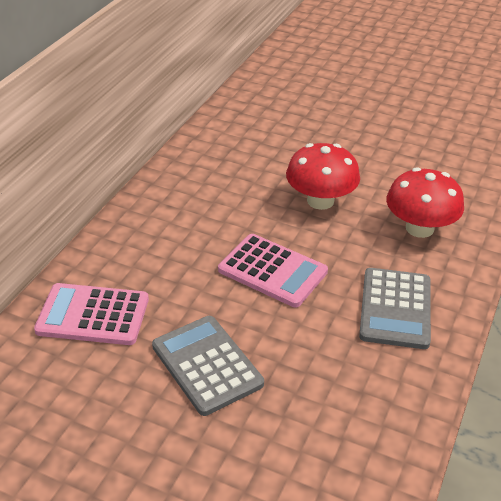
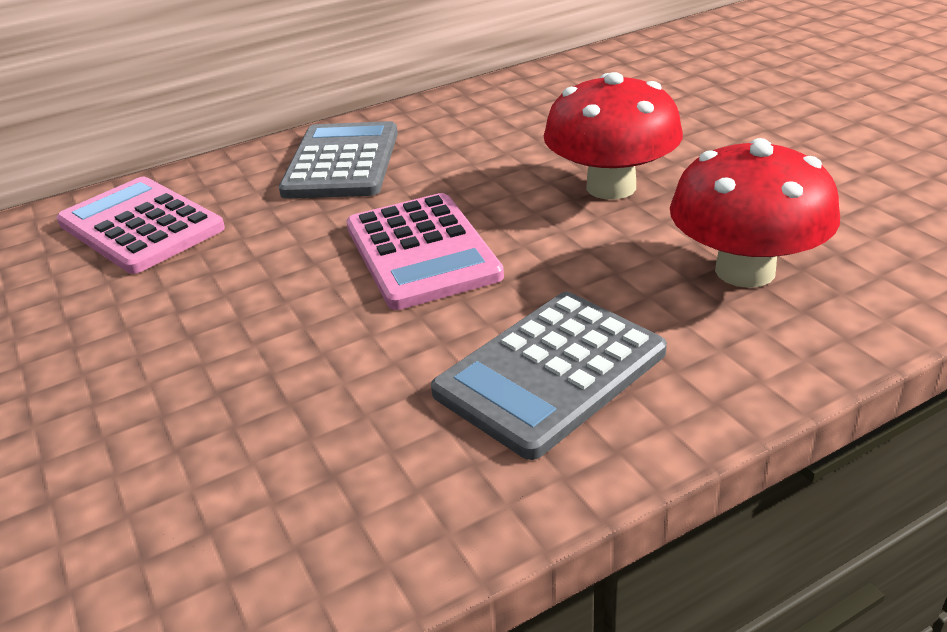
camera: 40 degrees right, 5 degrees down
(206, 365) = (176, 334): grey calculator -> grey calculator (342, 162)

